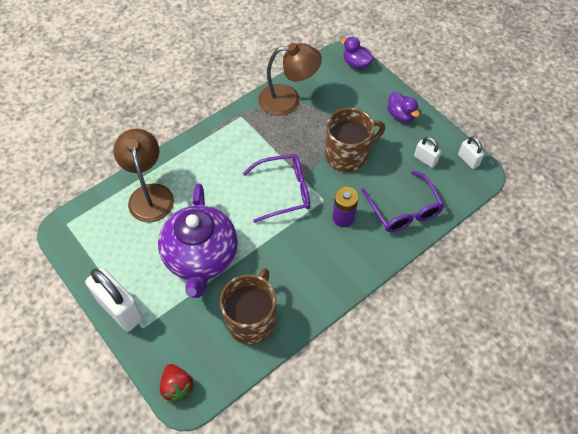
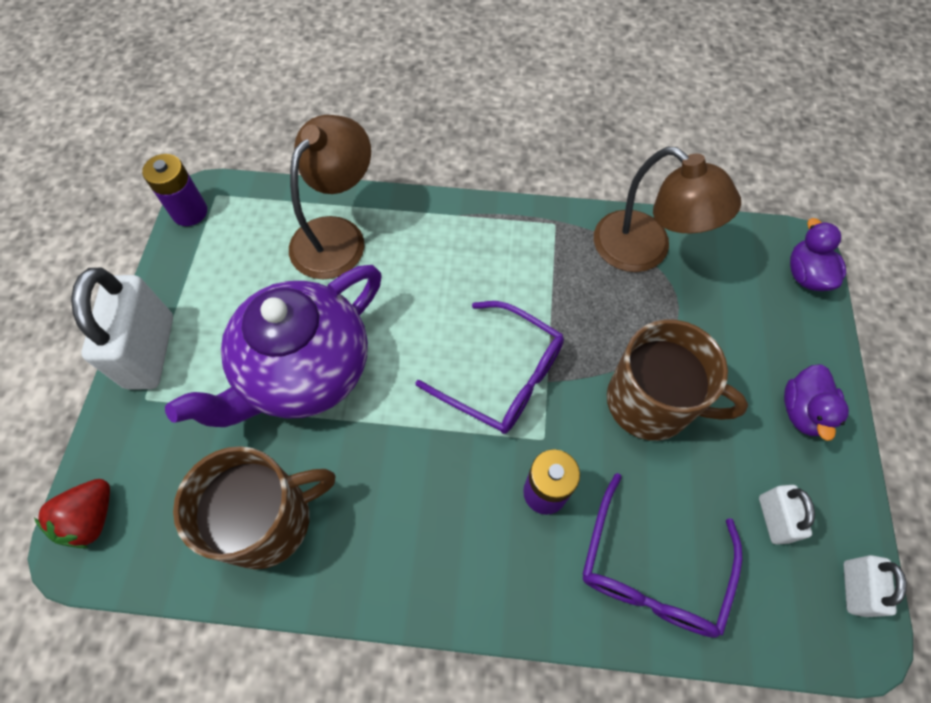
camera: 45 degrees right, 5 degrees up
(62, 241) = (190, 212): none -> purple battery

